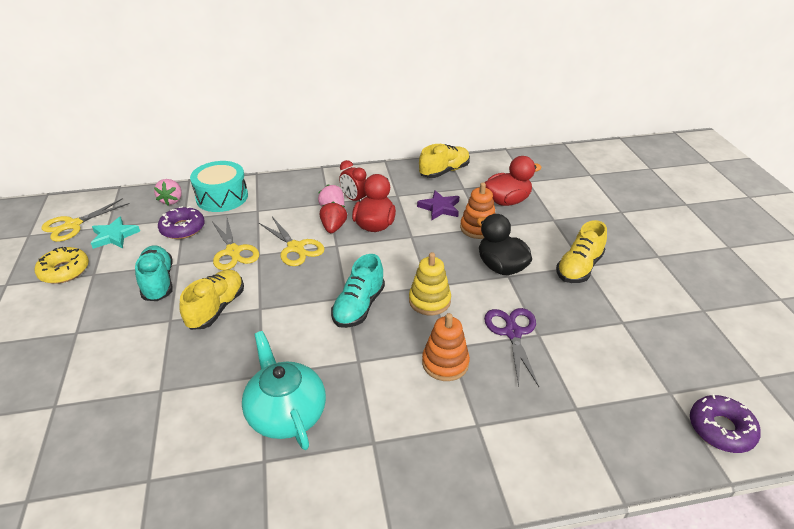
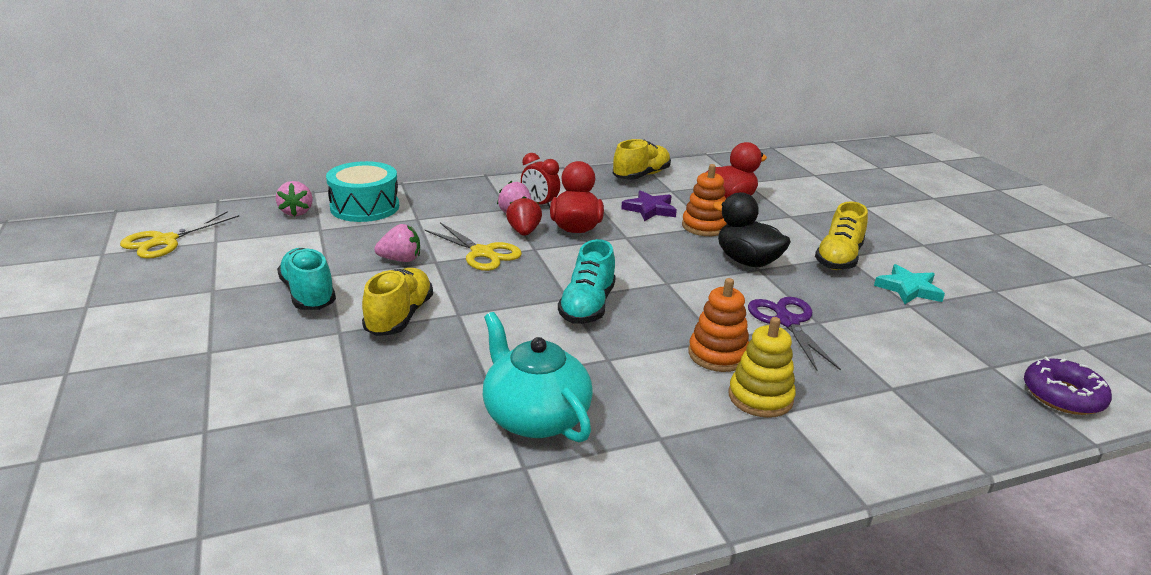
camera: 10 degrees left, 10 degrees down
(64, 271) = (169, 288): yellow donut -> none
(114, 236) = (229, 250): turquoise star -> turquoise star (908, 289)
(182, 228) = (322, 239): purple donut -> none
(233, 251) = (401, 260): yellow scissors -> pink strawberry
(429, 301) = (673, 297): yellow stacking toy -> yellow stacking toy (760, 397)

